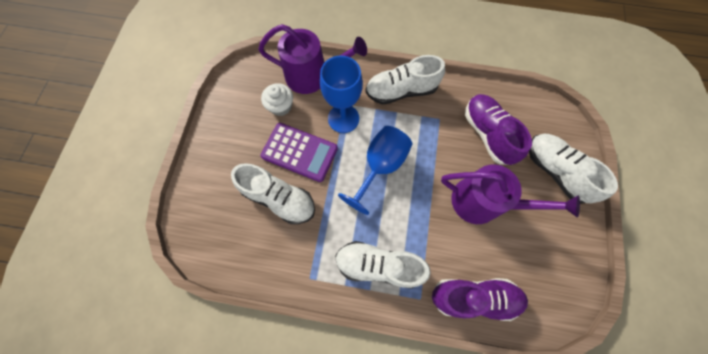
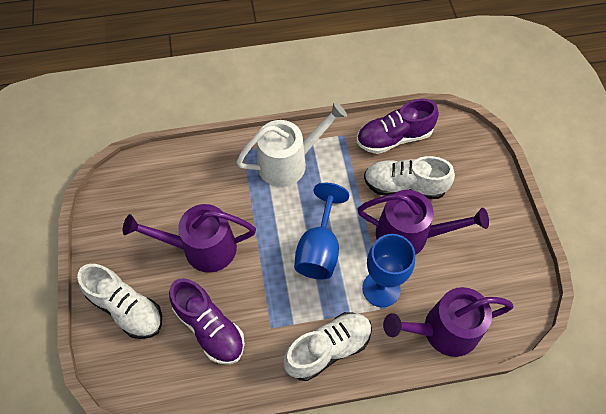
camera: 160 degrees right, 10 degrees down
(281, 106) = (458, 278): white cupcake -> none
(299, 152) = (409, 235): purple calculator -> purple watering can
(378, 265) = (288, 162): white shoe -> white watering can
(474, 297) = (196, 165): purple shoe -> purple shoe (394, 138)

